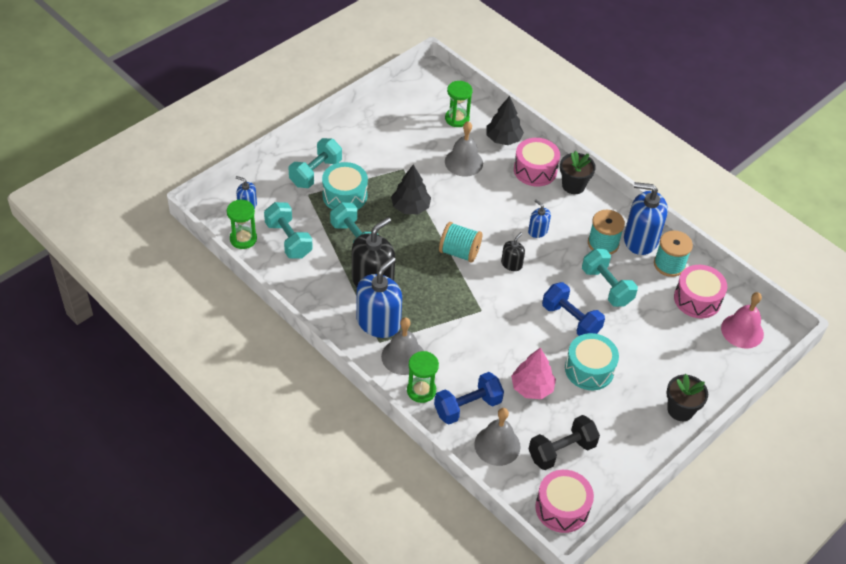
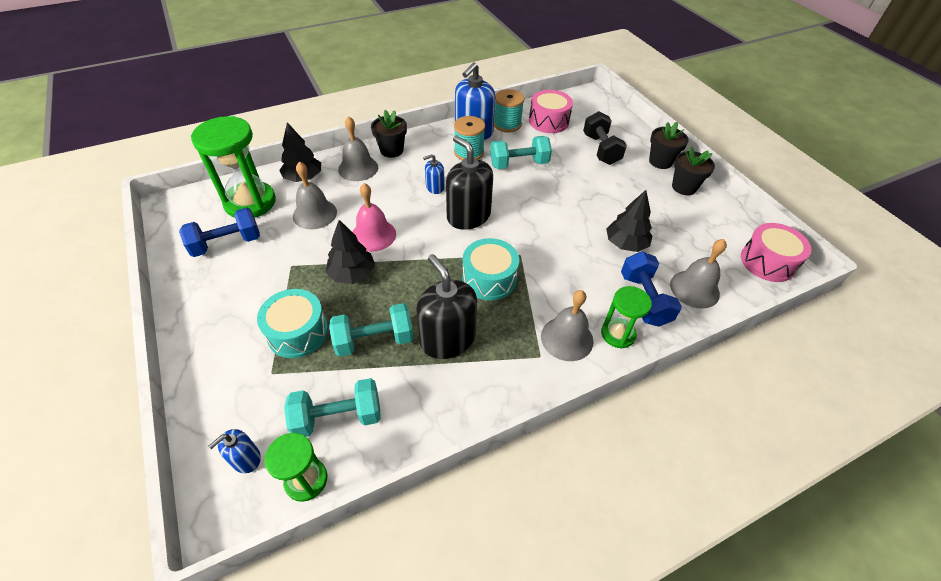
camera: 70 degrees left, 0 degrees up
(315, 173) = (240, 354): turquoise dumbbell -> none
(378, 322) = (511, 349): blue soap dispenser -> none
(457, 119) = (250, 202): green hourglass -> green hourglass, size x1.78
(459, 252) = (436, 250): turquoise spool -> none
(511, 264) = (468, 216): black soap dispenser -> black soap dispenser, size x2.00
(532, 387) = (625, 244): pink tree -> black tree
(535, 170) = (358, 168): pink drum -> grey bell
(561, 451) = (702, 244): black dumbbell -> black dumbbell (601, 149)
(571, 320) = (550, 196): blue dumbbell -> blue dumbbell (227, 244)
(589, 369) = (610, 200): turquoise drum -> turquoise drum (489, 279)
(645, 433) = (684, 187): none -> black flower pot
(742, 331) = (586, 110): pink bell -> pink bell (373, 235)

